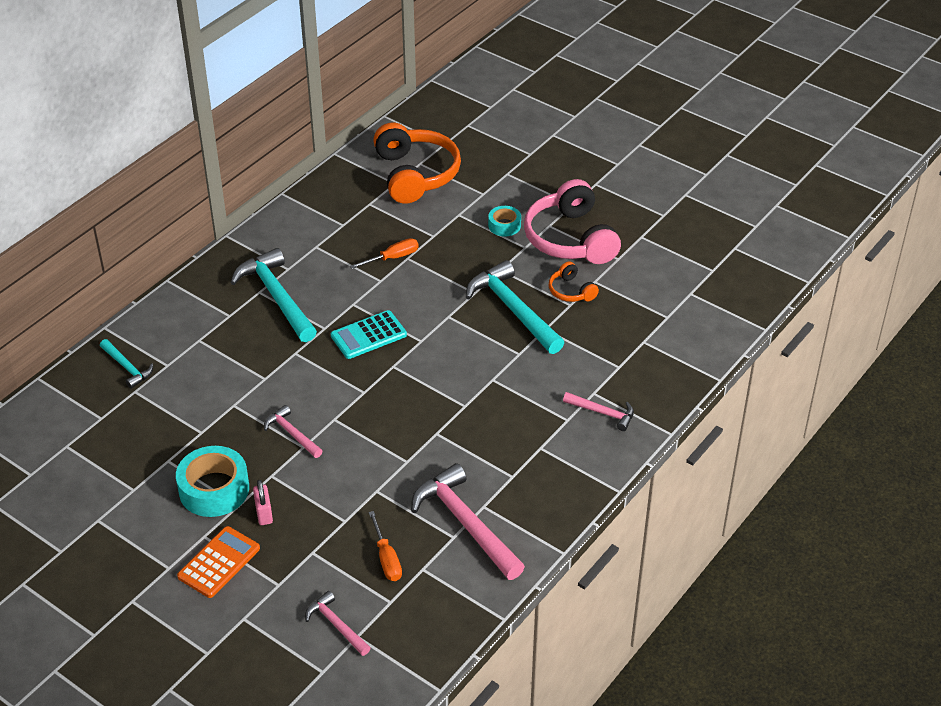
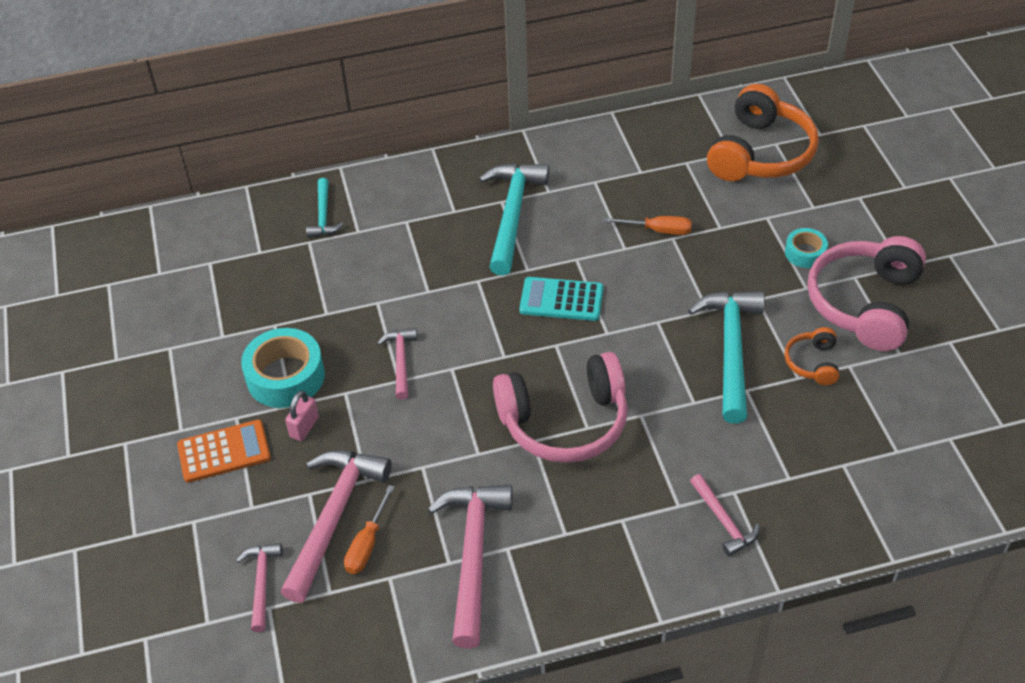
camera: 40 degrees right, 5 degrees up
(345, 556) = (333, 517): none -> pink hammer
(446, 410) = (564, 421): none -> pink headphones

